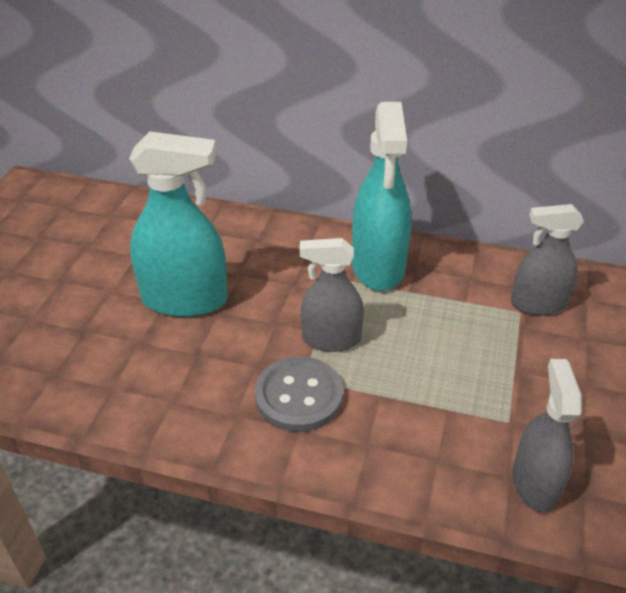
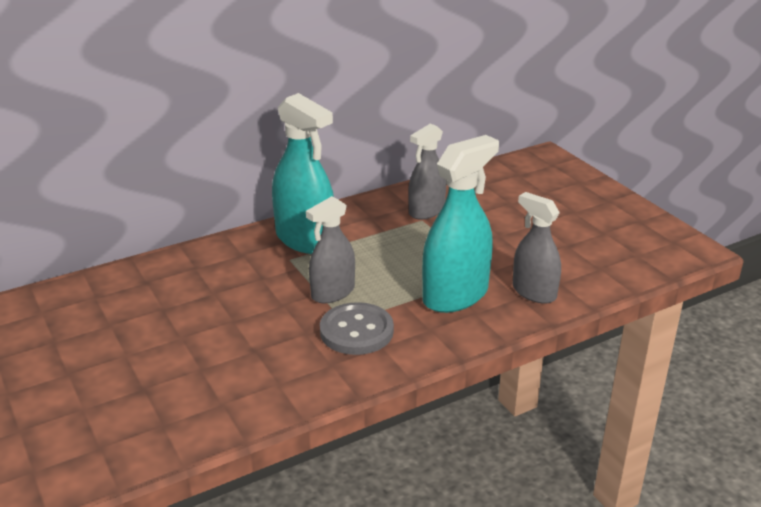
camera: 45 degrees left, 10 degrees down
(185, 299) = (196, 327): turquoise spray bottle -> turquoise spray bottle (455, 295)

